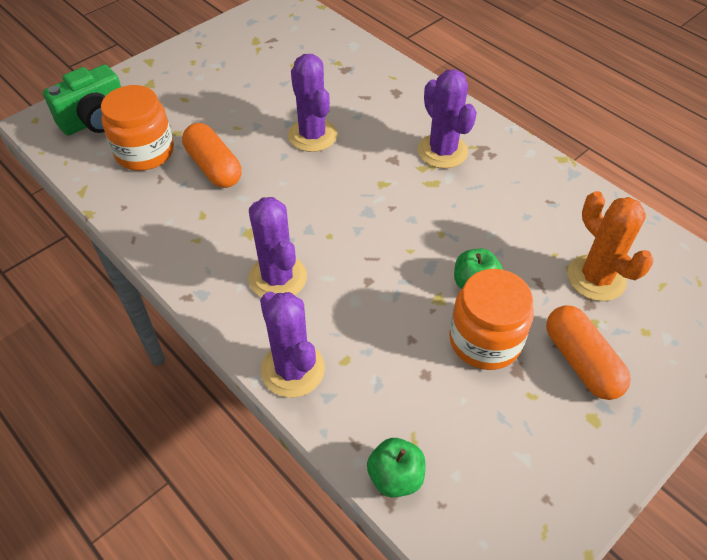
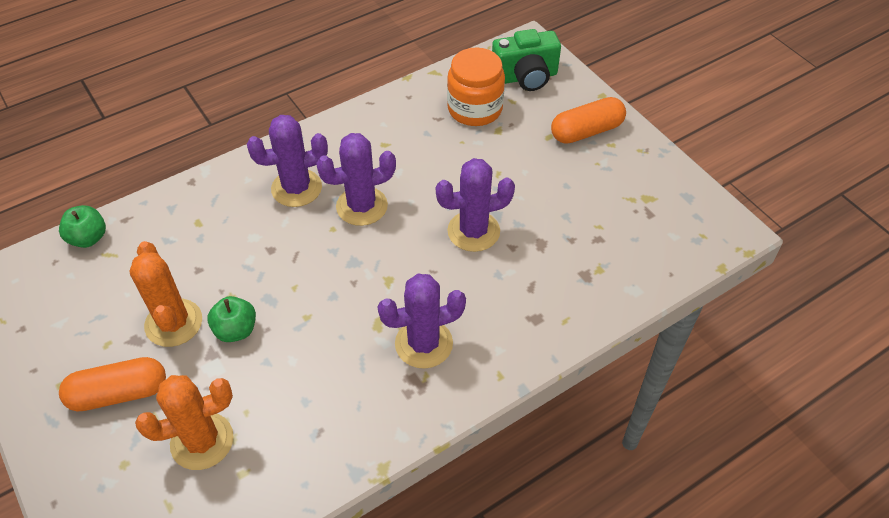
camera: 100 degrees right, 0 degrees up
(95, 120) = (525, 77): green camera -> green camera turned 75 degrees counterclockwise
(214, 167) = (443, 154): orange capsule -> orange capsule (586, 131)
(292, 369) = (204, 189): purple cactus -> purple cactus (362, 206)
(485, 340) = (173, 323): orange jar -> orange cactus

